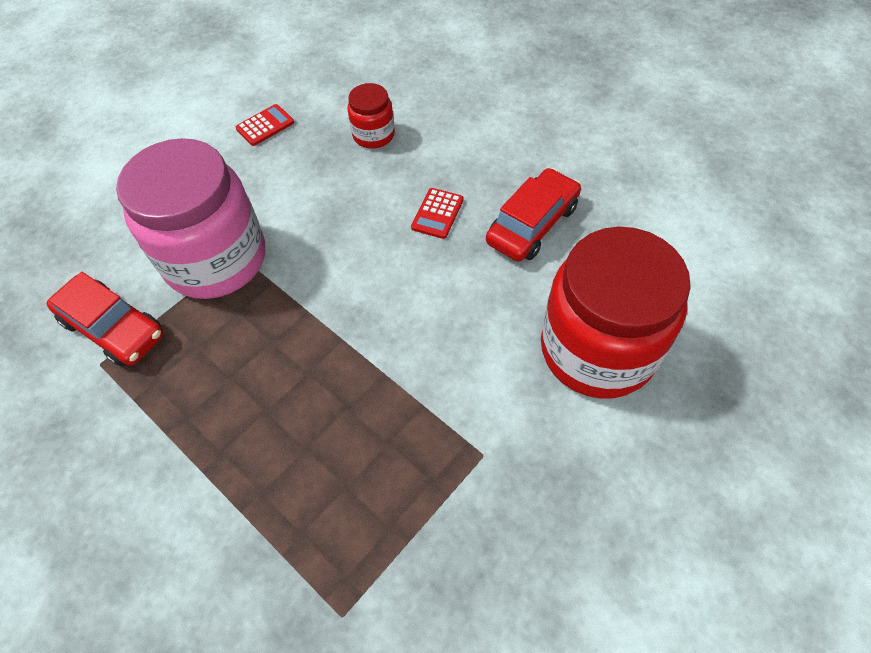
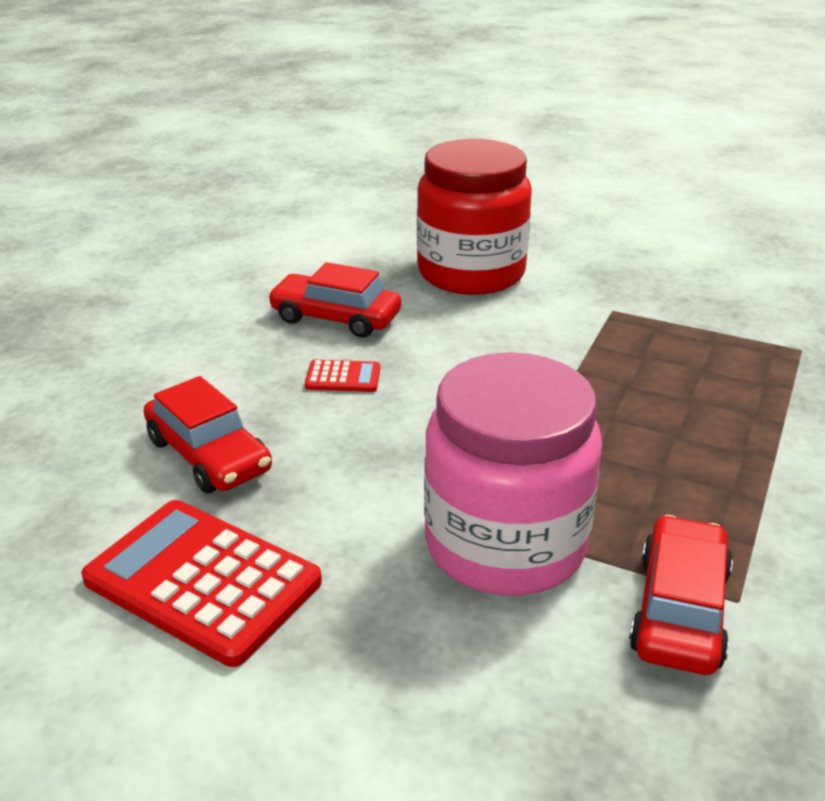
camera: 110 degrees left, 25 degrees down
(265, 125) = (202, 581): red calculator -> red calculator, size x2.20
(373, 135) = (208, 455): red jar -> red car

